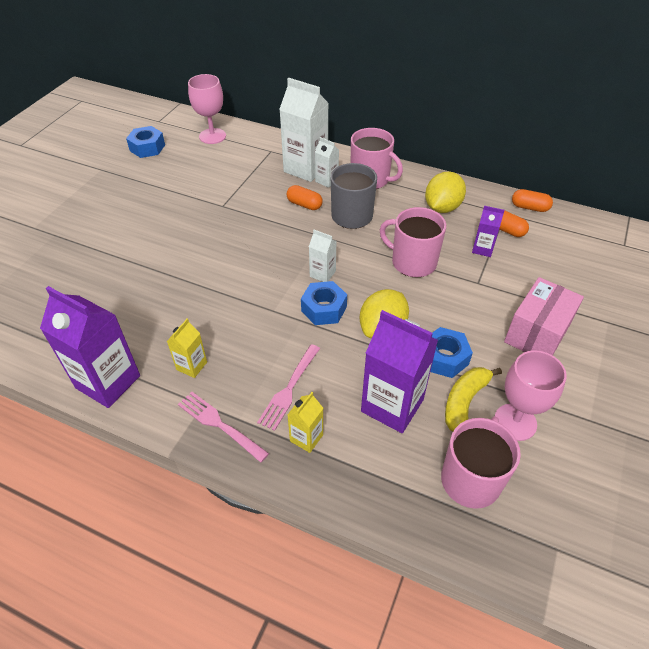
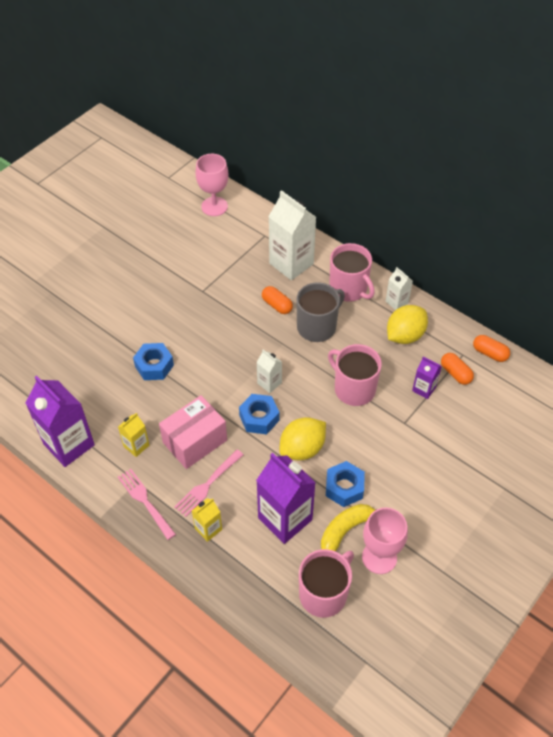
camera: 15 degrees right, 5 degrees up
(147, 148) = (150, 209): blue nut -> blue nut (154, 366)
(326, 180) = (306, 282): white carton -> white carton (396, 302)
(537, 333) = (434, 484): pink box -> pink box (195, 441)

